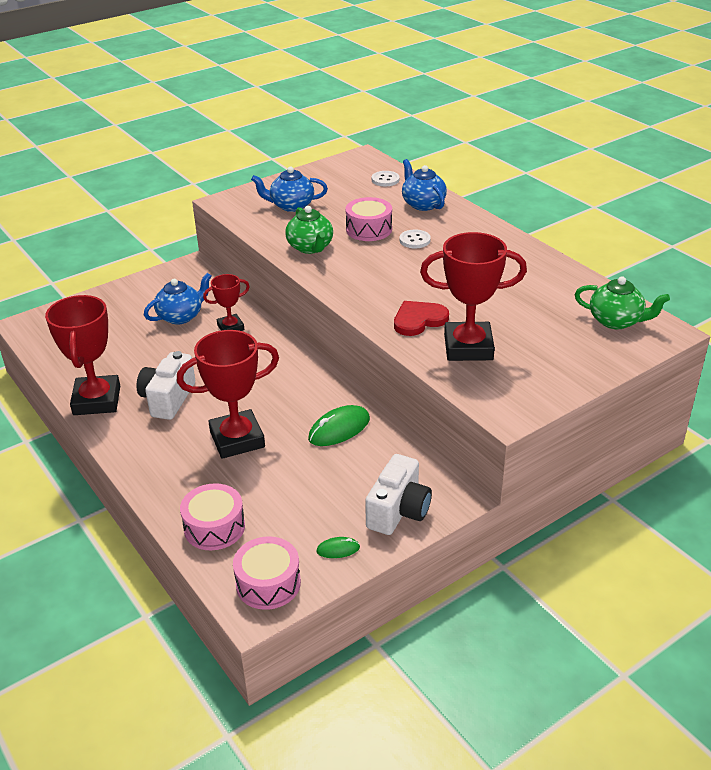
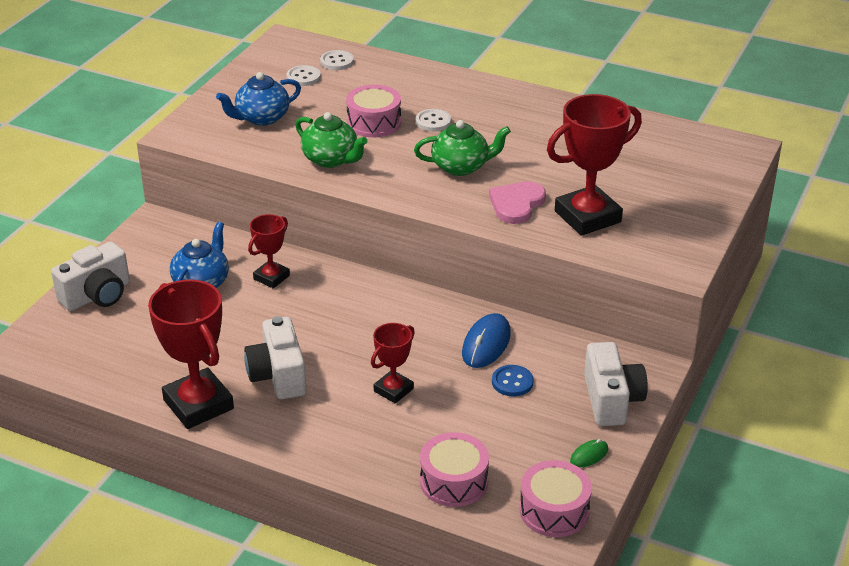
camera: 30 degrees left, 0 degrees up
(107, 303) = (97, 295): none -> white camera
(237, 439) = (393, 390): red trophy -> red trophy, size x0.55
(331, 466) = (512, 382): none -> blue button
(339, 429) = (486, 344): green mouse -> blue mouse
(350, 185) = (303, 77): none -> white button
(419, 320) = (516, 204): red heart -> pink heart
(422, 204) = (403, 79): blue teapot -> none
(616, 321) = (694, 150): green teapot -> green teapot (461, 167)

